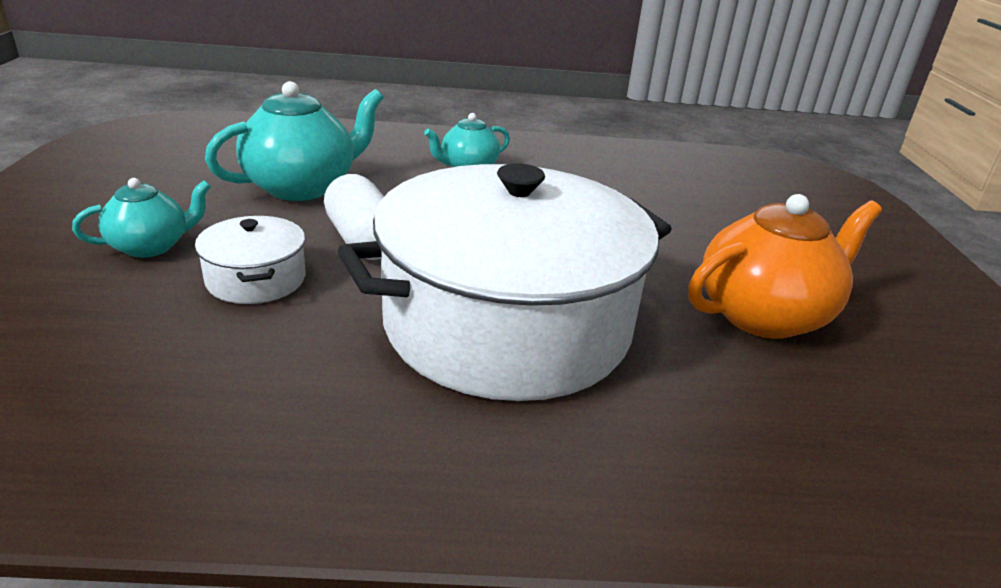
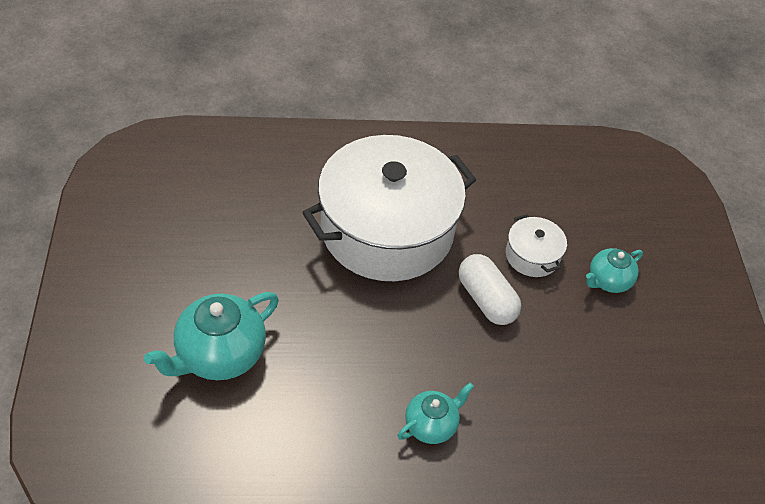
camera: 175 degrees right, 20 degrees up
(302, 187) = (555, 368): turquoise teapot -> turquoise teapot (219, 354)
(764, 315) = (234, 246): orange teapot -> none

